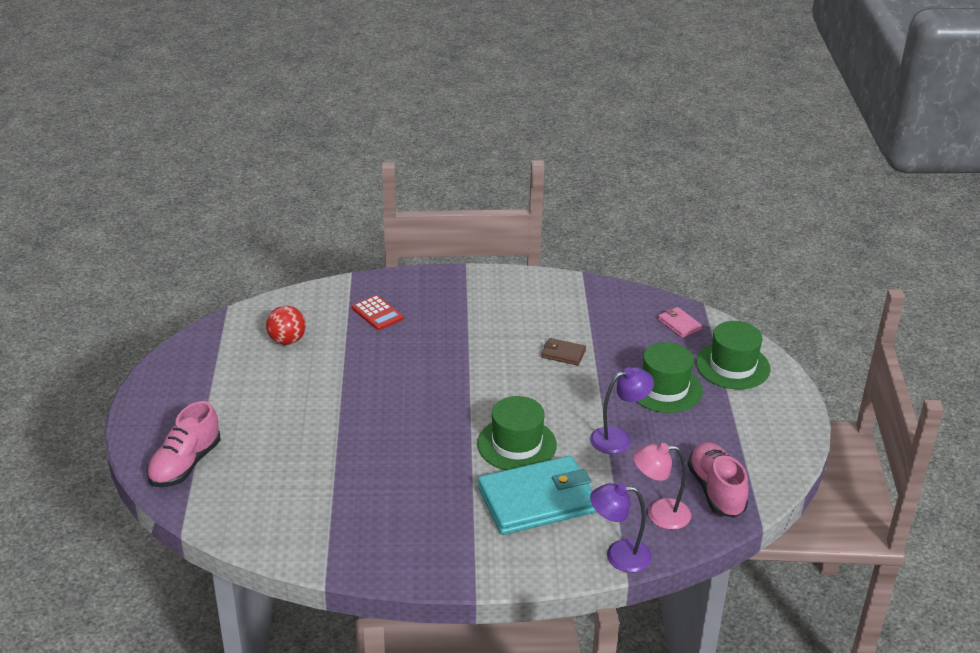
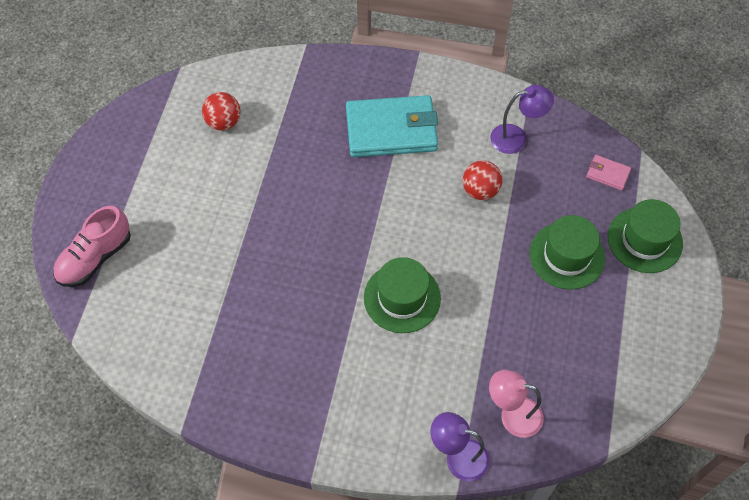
camera: 15 degrees right, 25 degrees up
(377, 313) = (316, 103): red calculator -> none
(537, 500) = (401, 371): turquoise wallet -> turquoise wallet (391, 130)
(563, 354) = (480, 190): brown wallet -> red ball
(618, 438) = (502, 310): purple lamp -> purple lamp (516, 138)
(679, 324) = (607, 174): pink wallet -> pink wallet turned 45 degrees counterclockwise
(716, 491) = (577, 398): pink shoe -> none

